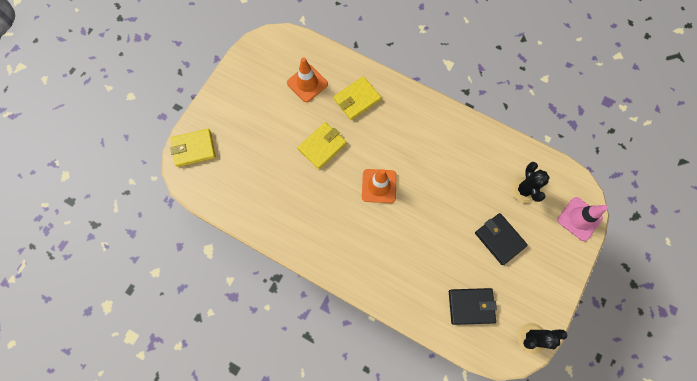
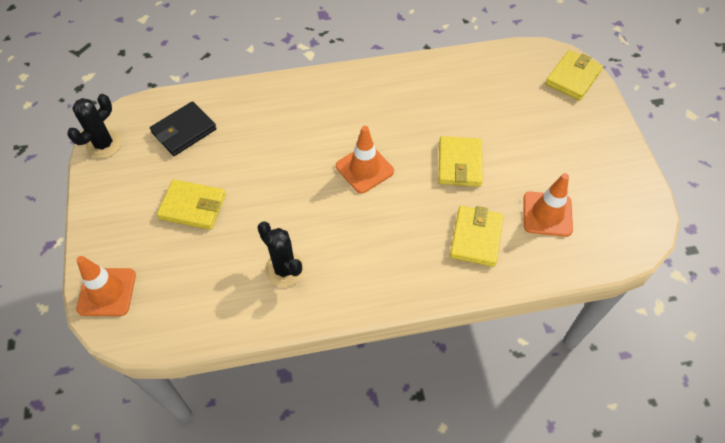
camera: 140 degrees right, 15 degrees down
(499, 239) = (193, 206): black wallet -> yellow wallet
(524, 190) = (196, 277): black cactus -> black cactus (284, 269)
(579, 219) = (107, 292): pink traffic cone -> orange traffic cone

